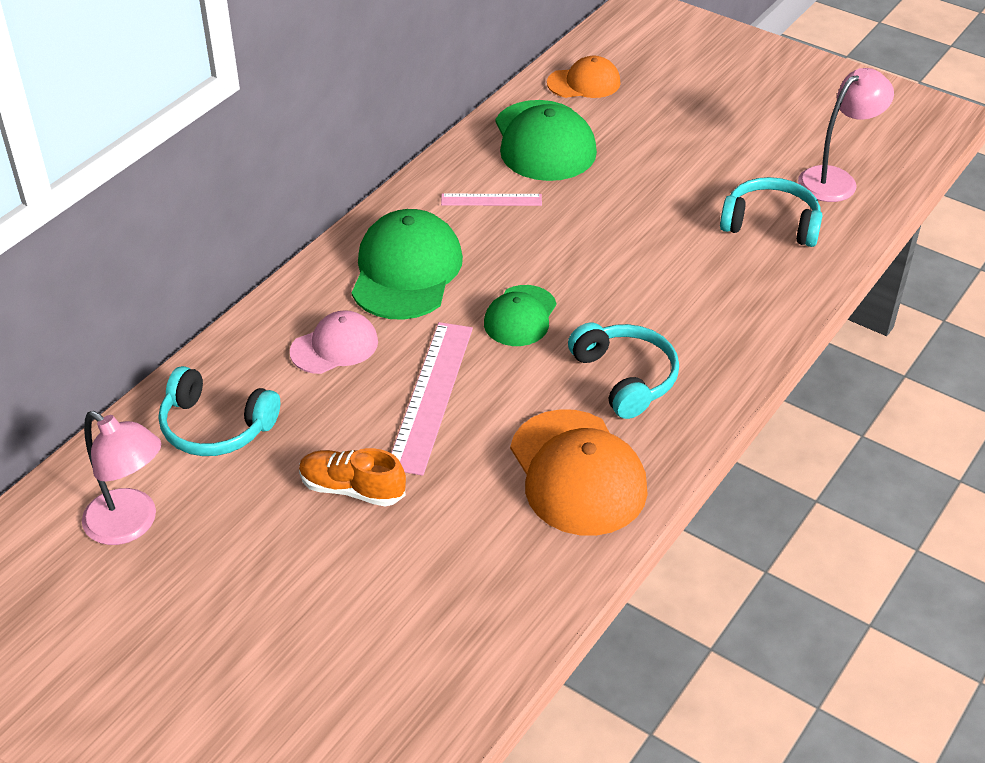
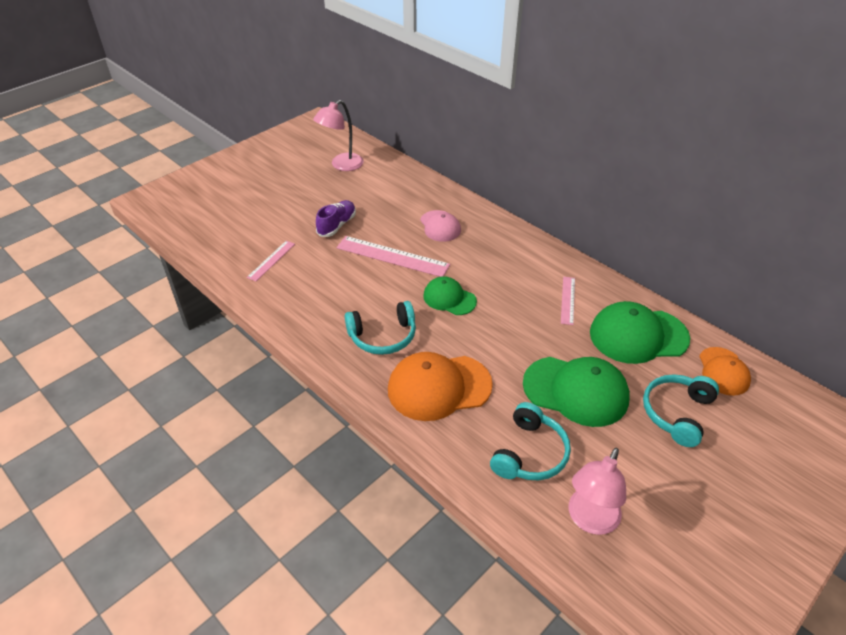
camera: 100 degrees right, 0 degrees up
(215, 427) = (393, 188): turquoise headphones -> turquoise headphones (677, 413)
(352, 489) = (337, 225): orange shoe -> purple shoe
(406, 271) = (499, 257): green cap -> green cap (576, 391)
(478, 564) = (271, 260): none -> pink ruler
(577, 473) = (315, 303): orange cap -> orange cap (439, 387)
(836, 179) = (589, 520): pink lamp -> pink lamp turned 60 degrees clockwise

